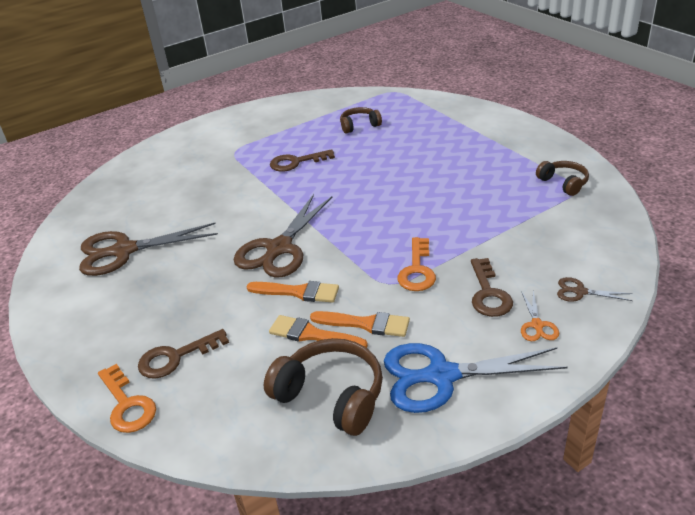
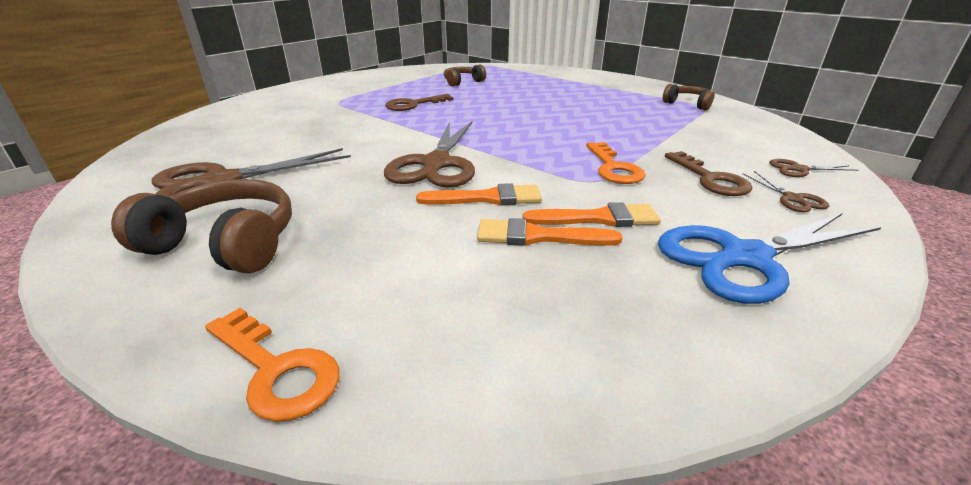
camera: 20 degrees left, 5 degrees down
(176, 357) = (345, 287): brown key -> none
(331, 396) = (622, 302): brown headphones -> brown headphones (225, 243)
(537, 325) = (792, 199): orange scissors -> brown scissors

